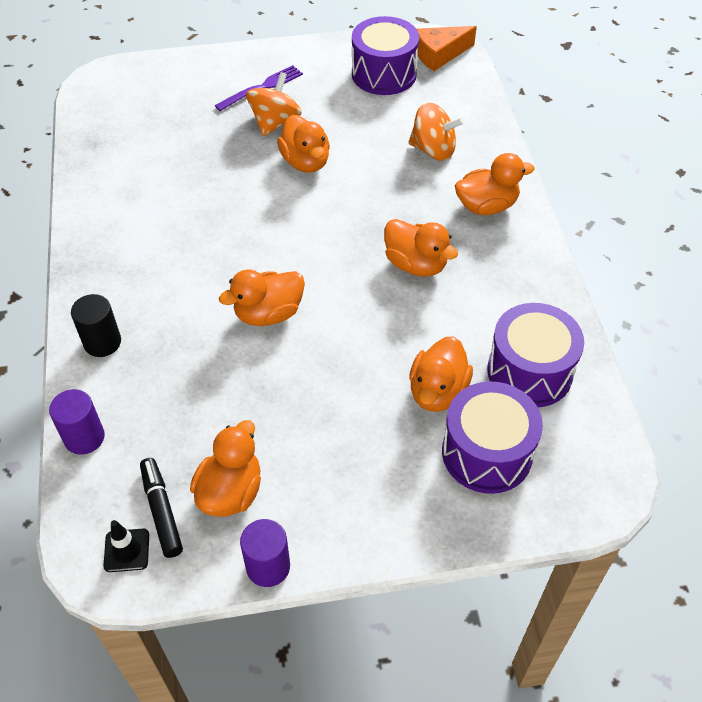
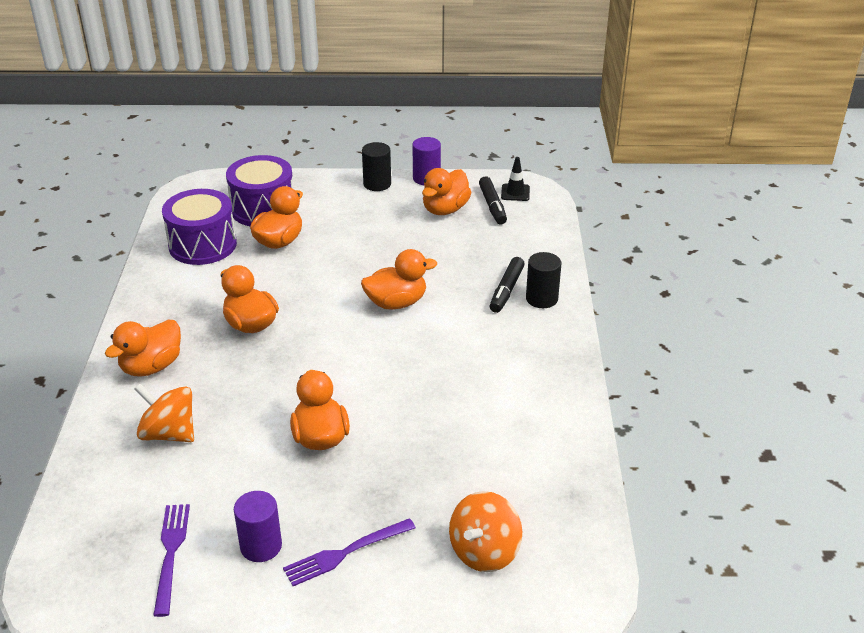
camera: 170 degrees left, 15 degrees down
(84, 437) = (549, 245): purple cylinder -> purple cylinder (261, 546)
(143, 349) = (506, 290): none -> black marker
(275, 122) = (342, 495): orange spinning top -> orange spinning top (484, 551)
(342, 539) = (377, 184): none -> black cylinder
(384, 74) = (171, 553): purple drum -> purple fork
(439, 54) = (74, 577): orange cheese -> none
(486, 206) = (151, 366): orange duck -> orange duck turned 45 degrees counterclockwise

